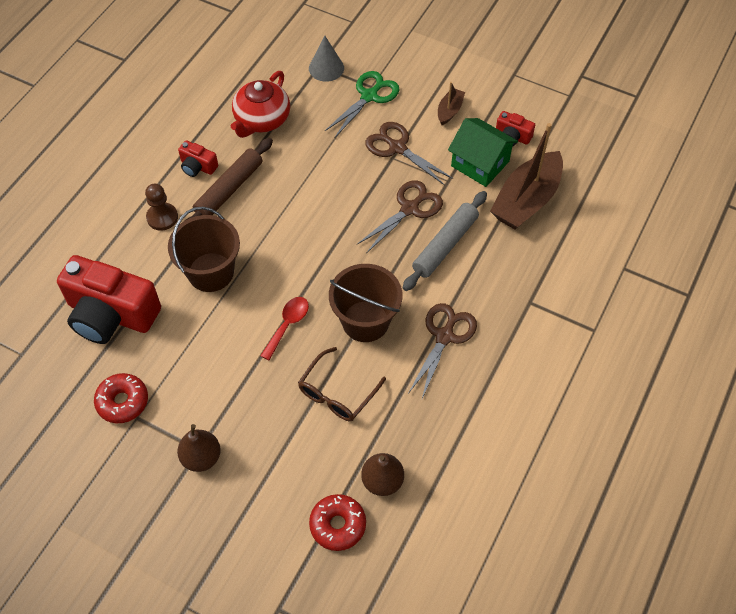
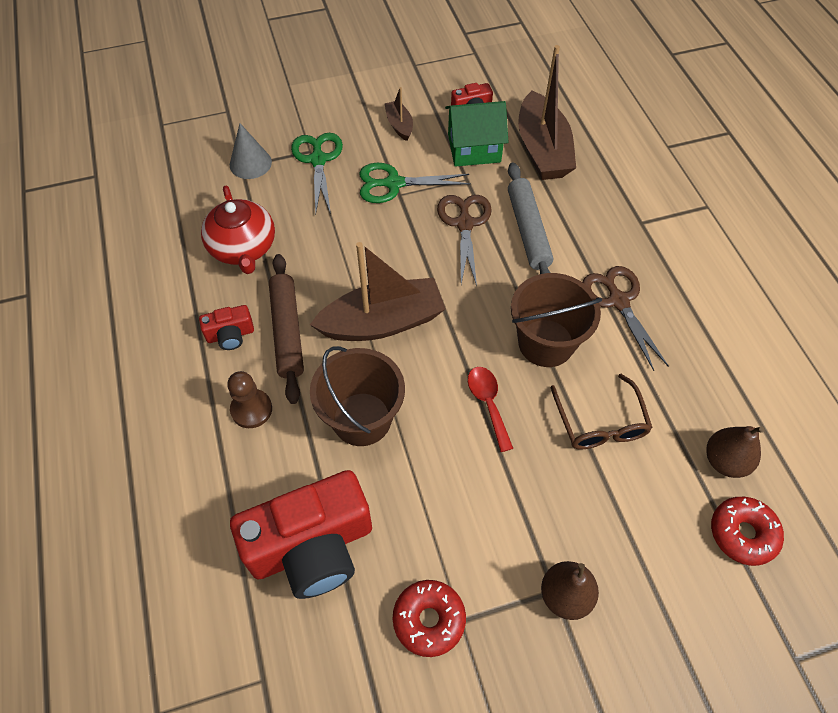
camera: 45 degrees left, 0 degrees up
(286, 228) = (383, 322): none -> brown boat
(397, 148) = (394, 183): brown scissors -> green scissors

